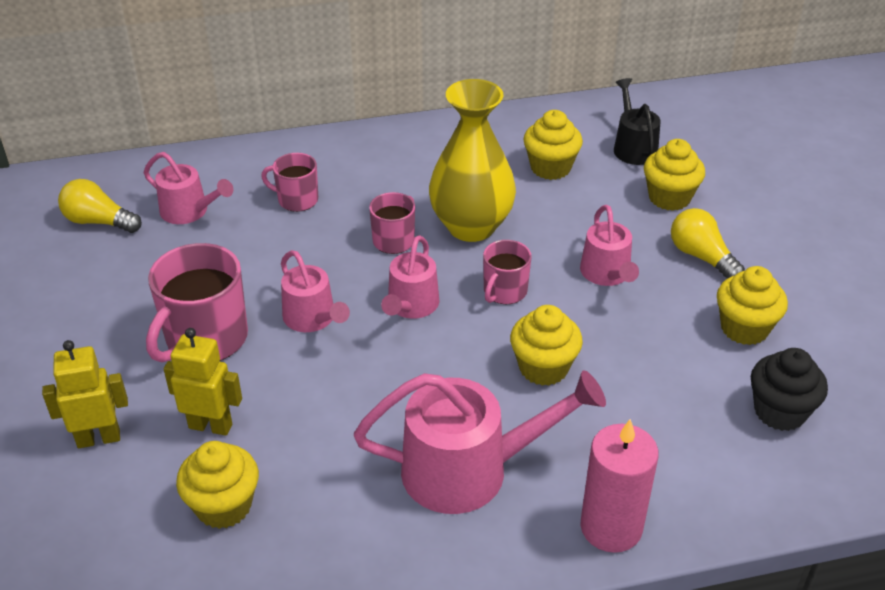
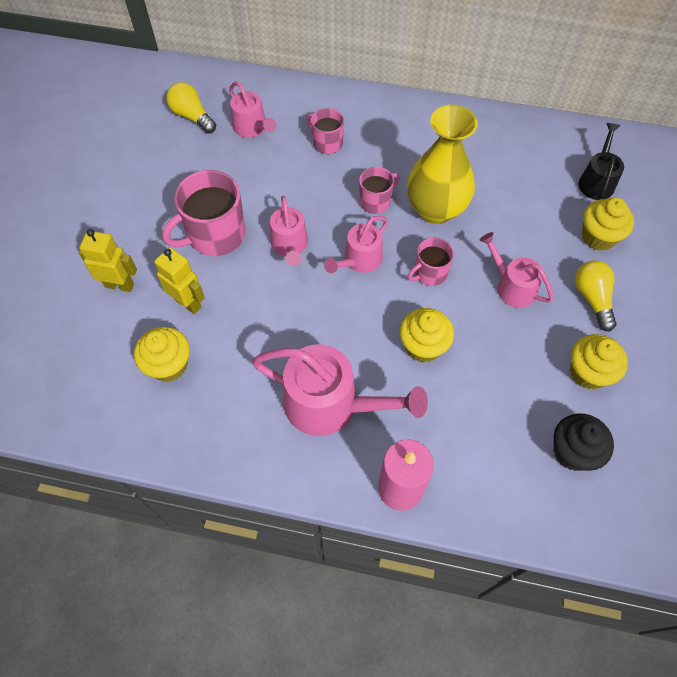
camera: 25 degrees right, 20 degrees up
(550, 168) = (522, 178): yellow cupcake -> none
(607, 274) = (512, 286): pink watering can -> pink watering can turned 120 degrees clockwise

